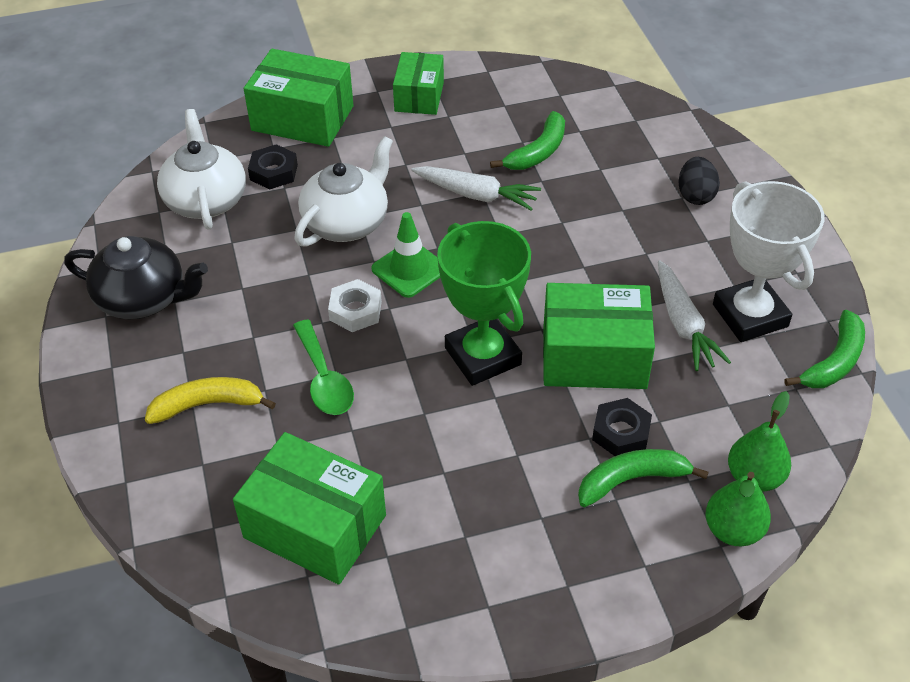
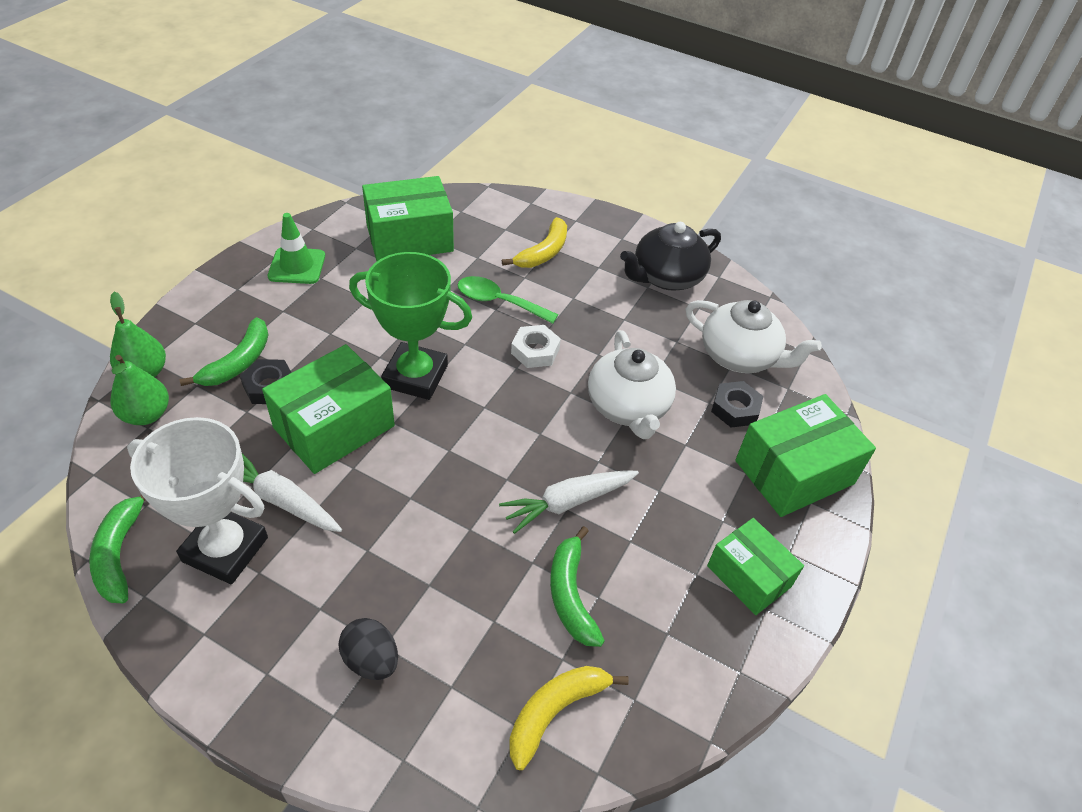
camera: 130 degrees right, 0 degrees up
(409, 269) = (538, 402): green traffic cone -> green traffic cone (297, 266)
(610, 115) = (555, 712): none -> yellow banana

